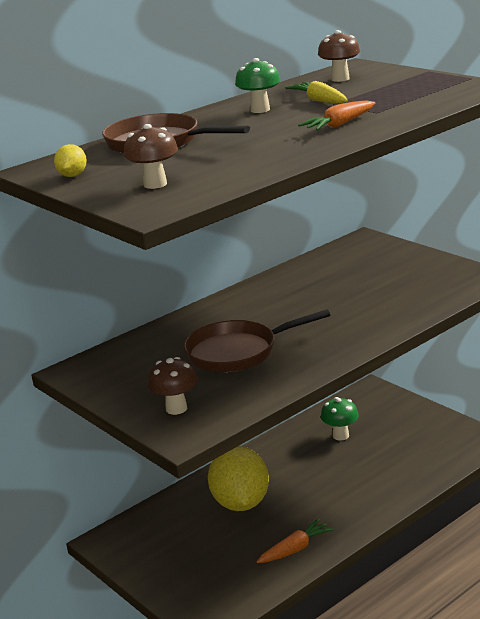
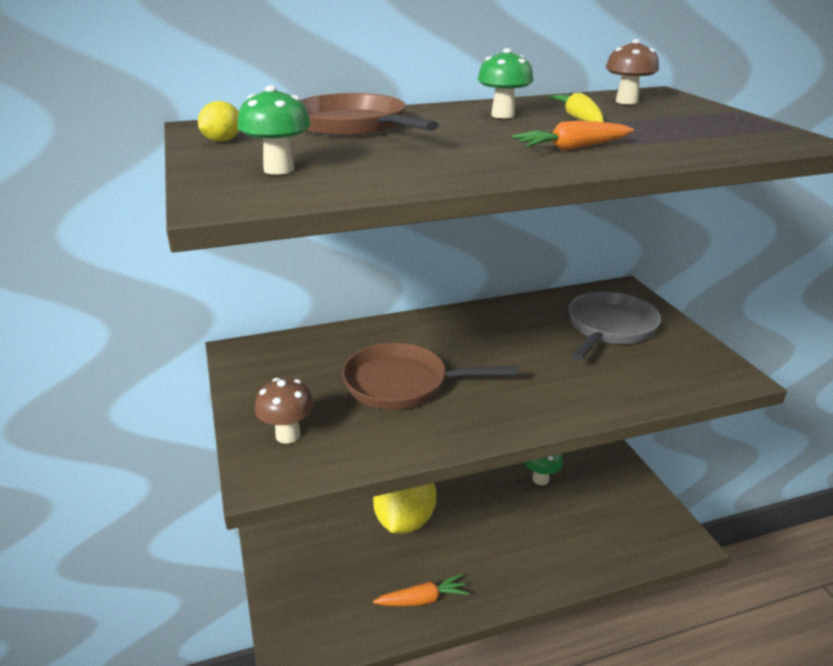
camera: 20 degrees right, 5 degrees up
(155, 184) = (279, 169): brown mushroom -> green mushroom
(372, 270) = (609, 328): none -> grey pan

